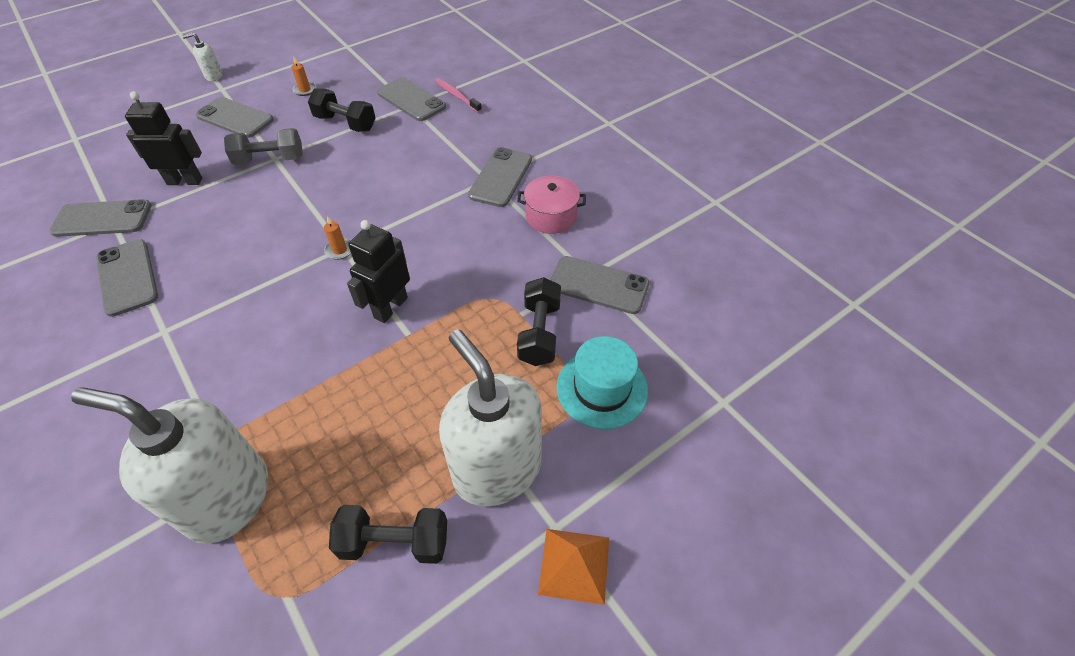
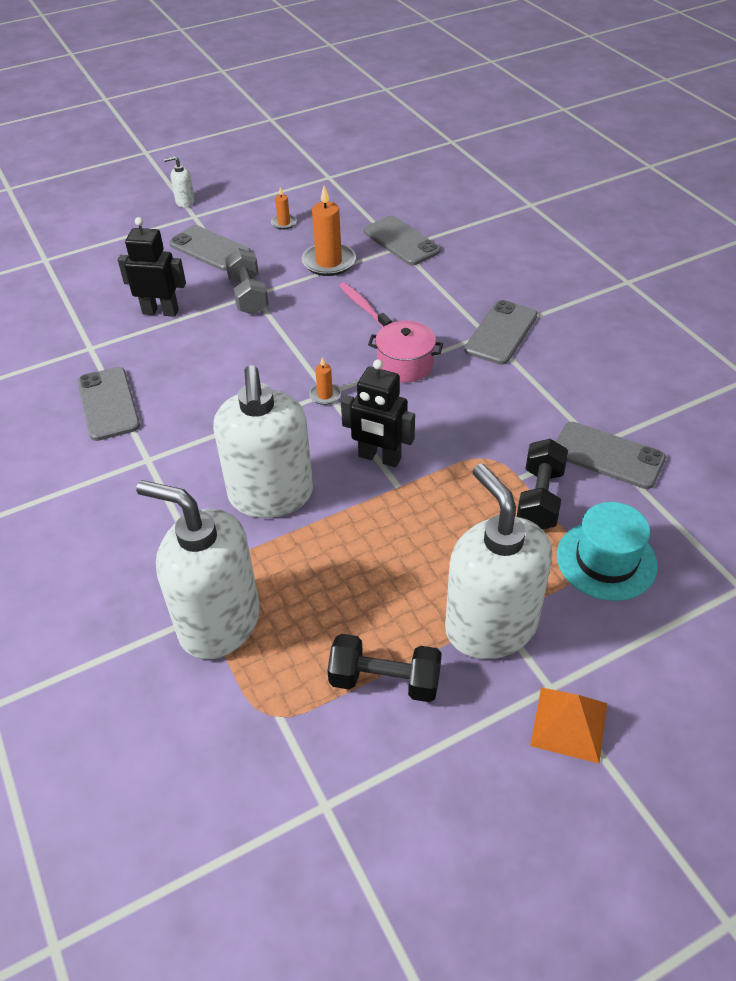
camera: 10 degrees right, 5 degrees down
(102, 219) = (79, 344): grey phone -> none
(270, 159) = (248, 295): grey dumbbell -> grey dumbbell turned 75 degrees clockwise
(285, 356) = (271, 495): none -> white soap dispenser
(345, 123) = (329, 262): black dumbbell -> orange candle
(390, 307) = (379, 458): black robot -> black robot turned 105 degrees counterclockwise
(457, 96) = (453, 240): pink toothbrush -> pink toothbrush (363, 307)
(551, 216) = (557, 379): pink pot -> pink pot (405, 365)

